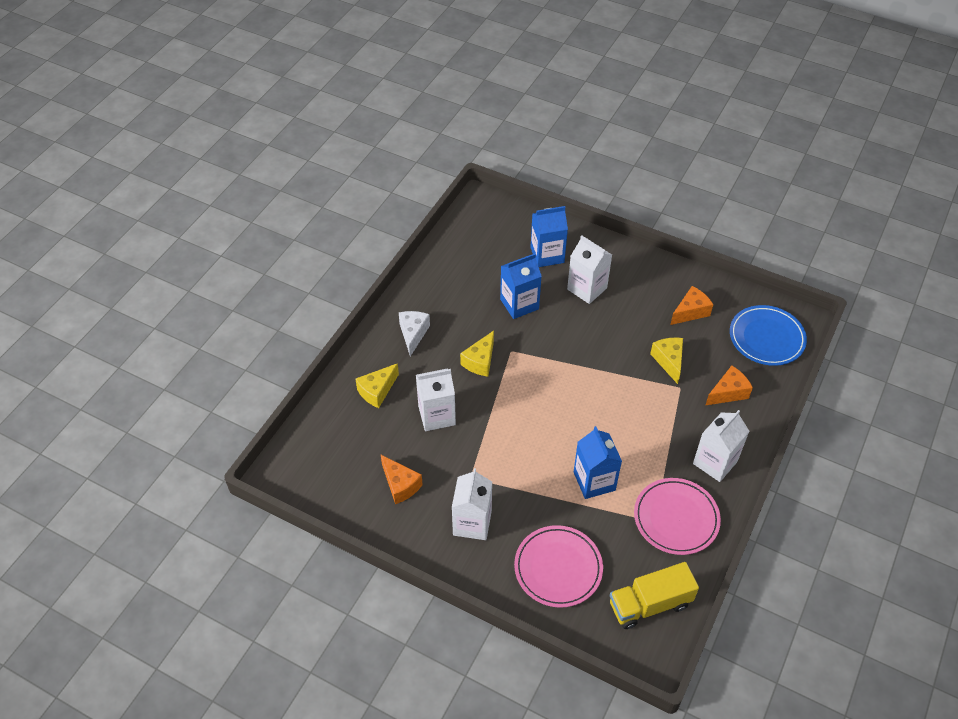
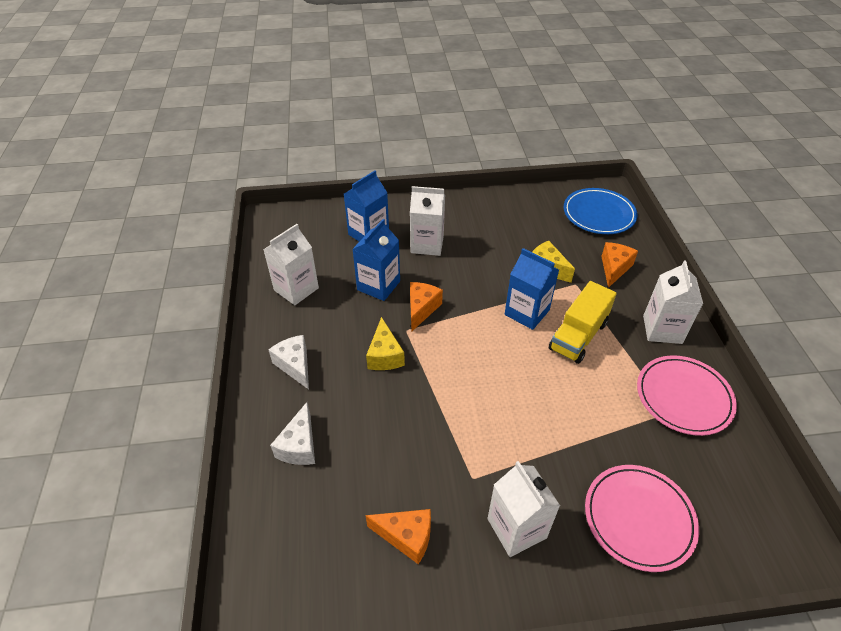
camera: 35 degrees left, 5 degrees down
(377, 391) = (299, 446): yellow cheese -> white cheese
(437, 415) = (384, 434): white carton -> white carton (296, 289)
(594, 481) = (587, 407): blue carton -> blue carton (527, 312)
(649, 604) = (747, 496): yellow truck -> yellow truck (578, 336)
(690, 312) = (526, 222): orange cheese -> orange cheese (421, 309)

